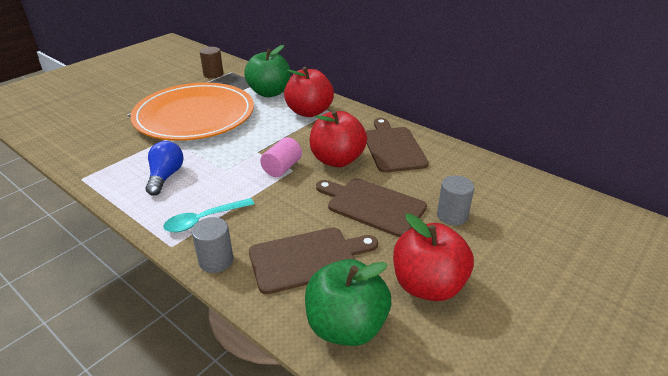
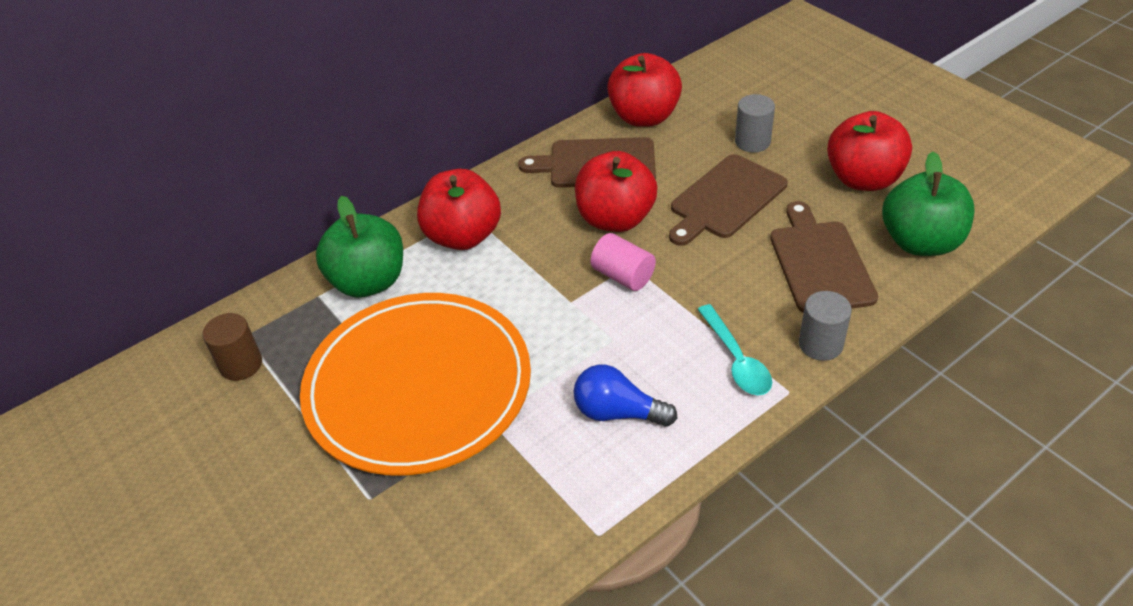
camera: 75 degrees left, 10 degrees up
(457, 161) = (644, 117): none -> red apple

